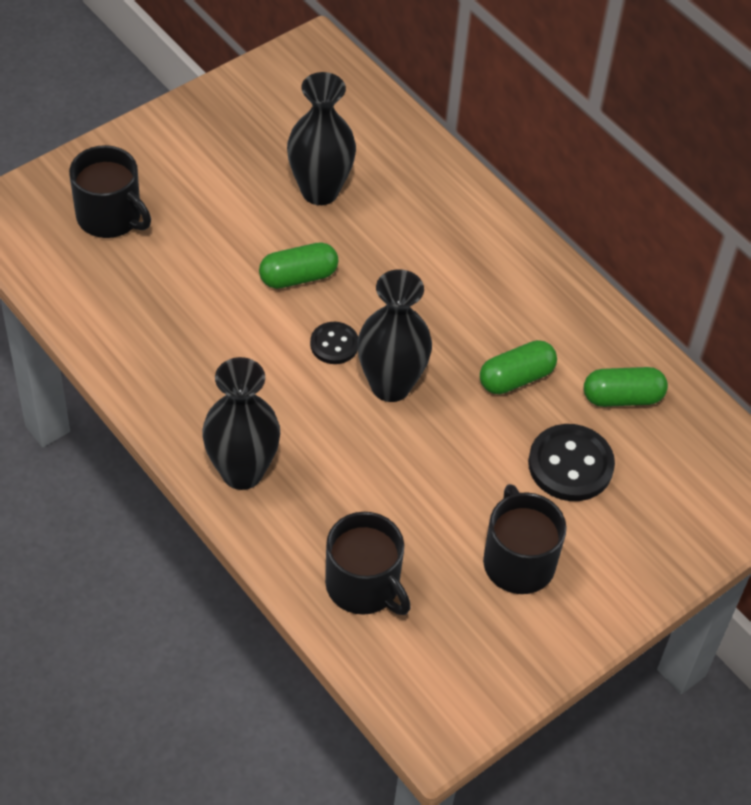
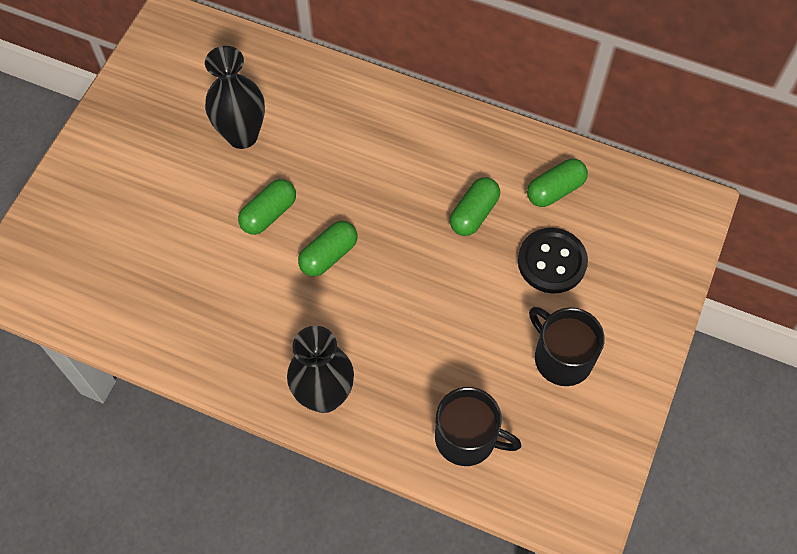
camera: 25 degrees left, 10 degrees up
(110, 217) = (94, 237): black mug -> none
(334, 344) = (329, 255): black button -> green capsule
(390, 385) = (389, 267): black vase -> none

